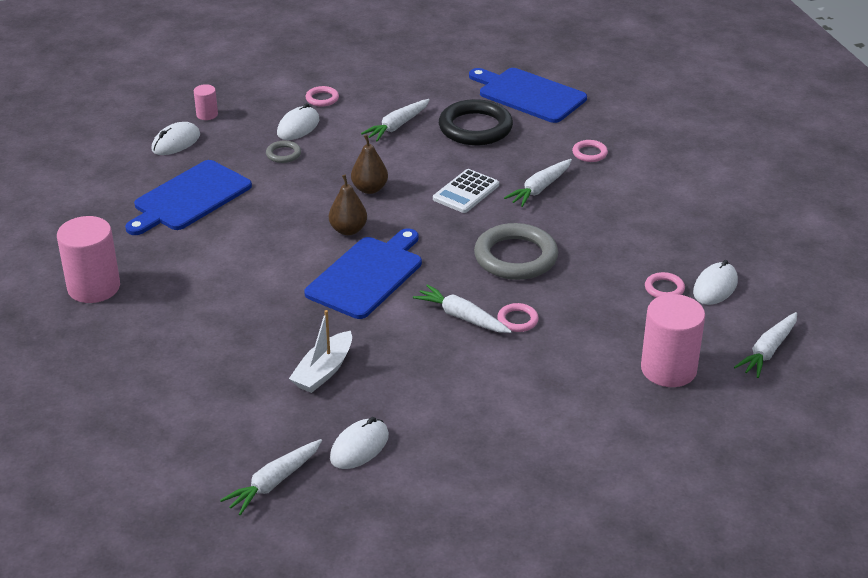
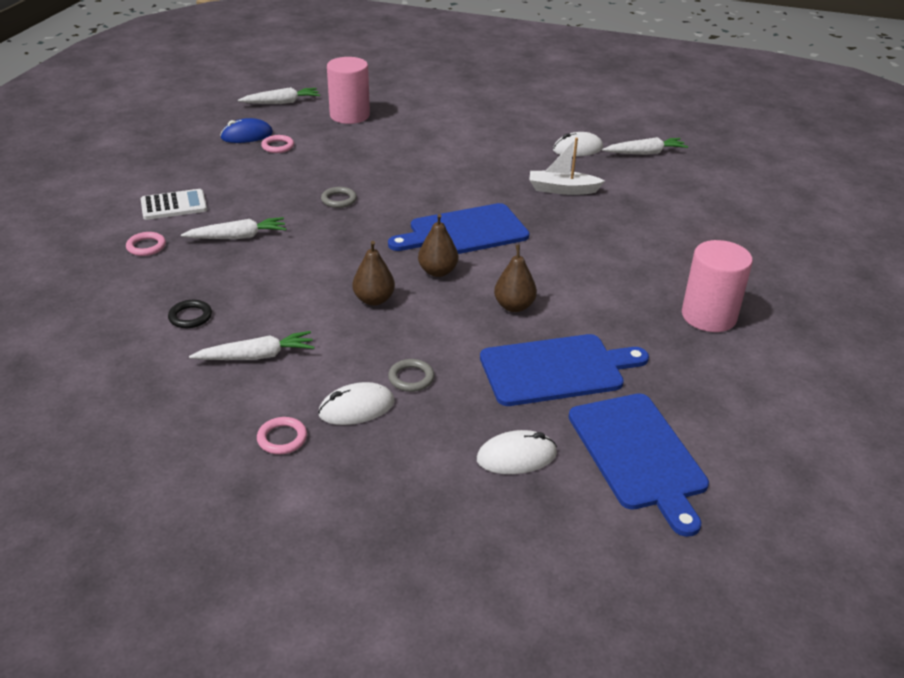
camera: 145 degrees left, 0 degrees up
(207, 114) = (442, 486): pink cylinder -> none
(259, 229) = (514, 306): none -> brown pear
(323, 371) = (562, 189): white boat -> white boat turned 150 degrees counterclockwise
(462, 317) = (431, 182): white carrot -> none
(466, 192) = (298, 260): white calculator -> white calculator (174, 205)
(475, 128) = (190, 317): black ring -> black ring, size x0.46
(515, 257) = (339, 200): grey ring -> grey ring, size x0.46
(517, 320) = (397, 167): pink ring -> none
(528, 94) = (78, 329): blue cutting board -> blue cutting board (638, 455)
(715, 287) = (247, 135): white mouse -> blue mouse

